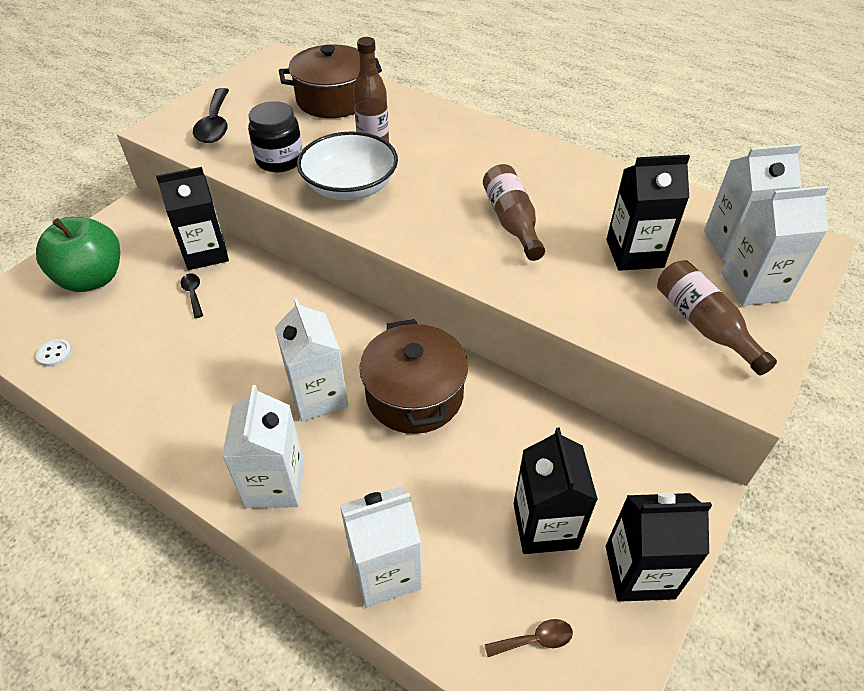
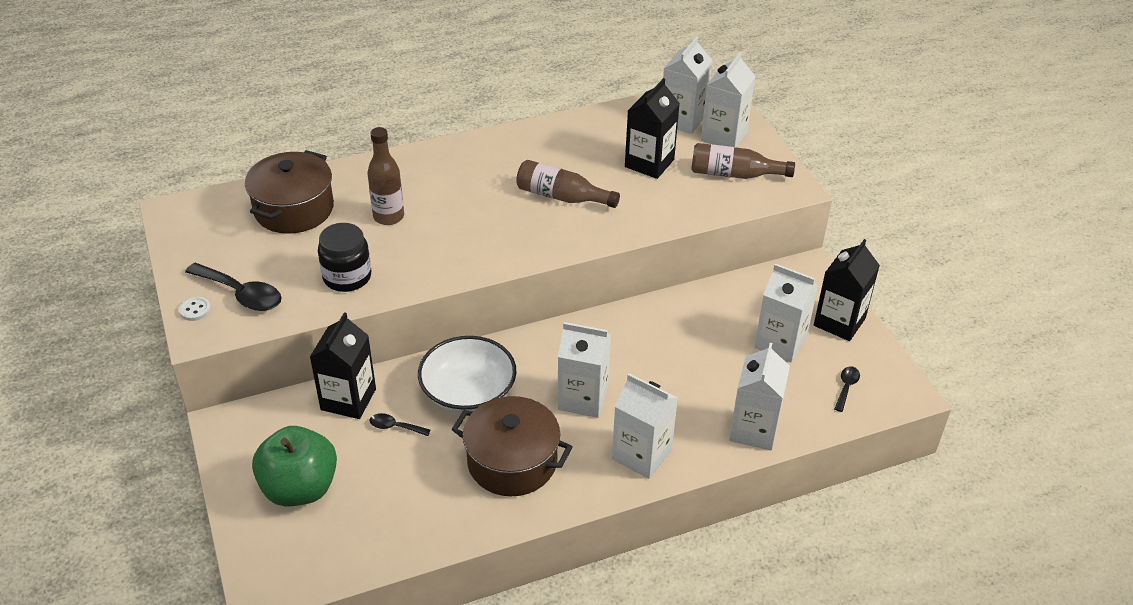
camera: 55 degrees left, 5 degrees down
(54, 354) = (378, 543): white button -> white button (195, 310)
(350, 186) = (430, 254): white bowl -> white bowl (468, 392)
(414, 395) = (628, 348): brown pot -> brown pot (512, 462)
(535, 640) = (846, 387): brown spoon -> black spoon
(545, 526) = (780, 343): black carton -> white carton

